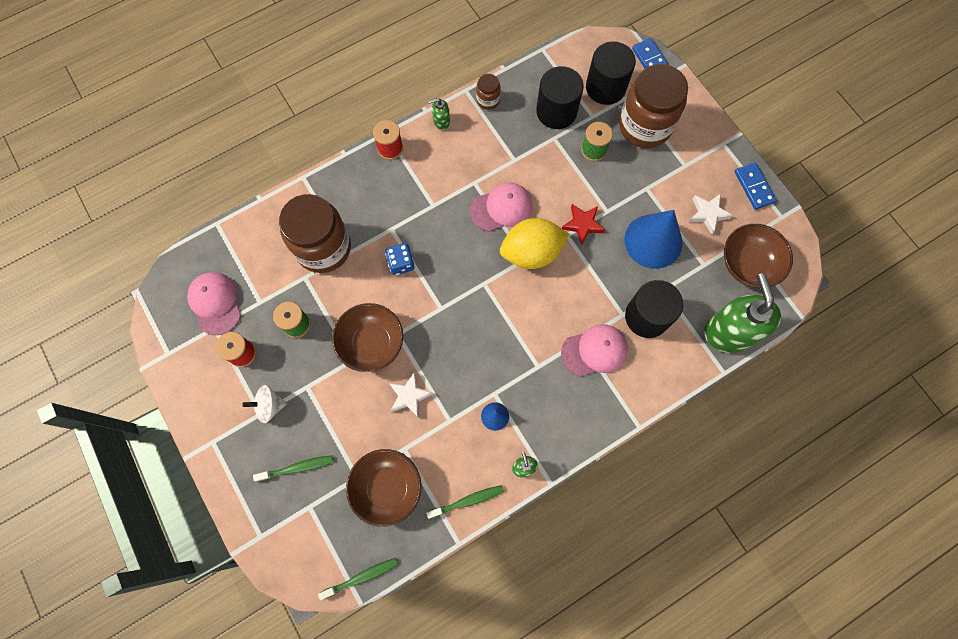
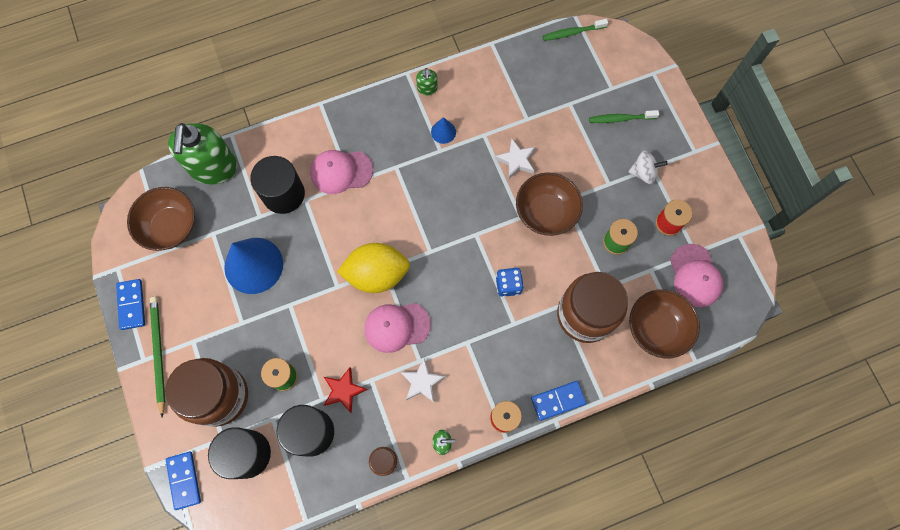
camera: 170 degrees left, 0 degrees up
(343, 170) = (558, 400): none -> blue domino
(387, 488) = (545, 91): brown bowl -> brown bowl (657, 328)
(467, 501) = (479, 71): green toothbrush -> none
(582, 225) = (318, 294): red star -> red star (344, 390)
(708, 214) = (189, 284): white star -> white star (422, 382)
(711, 150) = (158, 353): none -> green pencil

